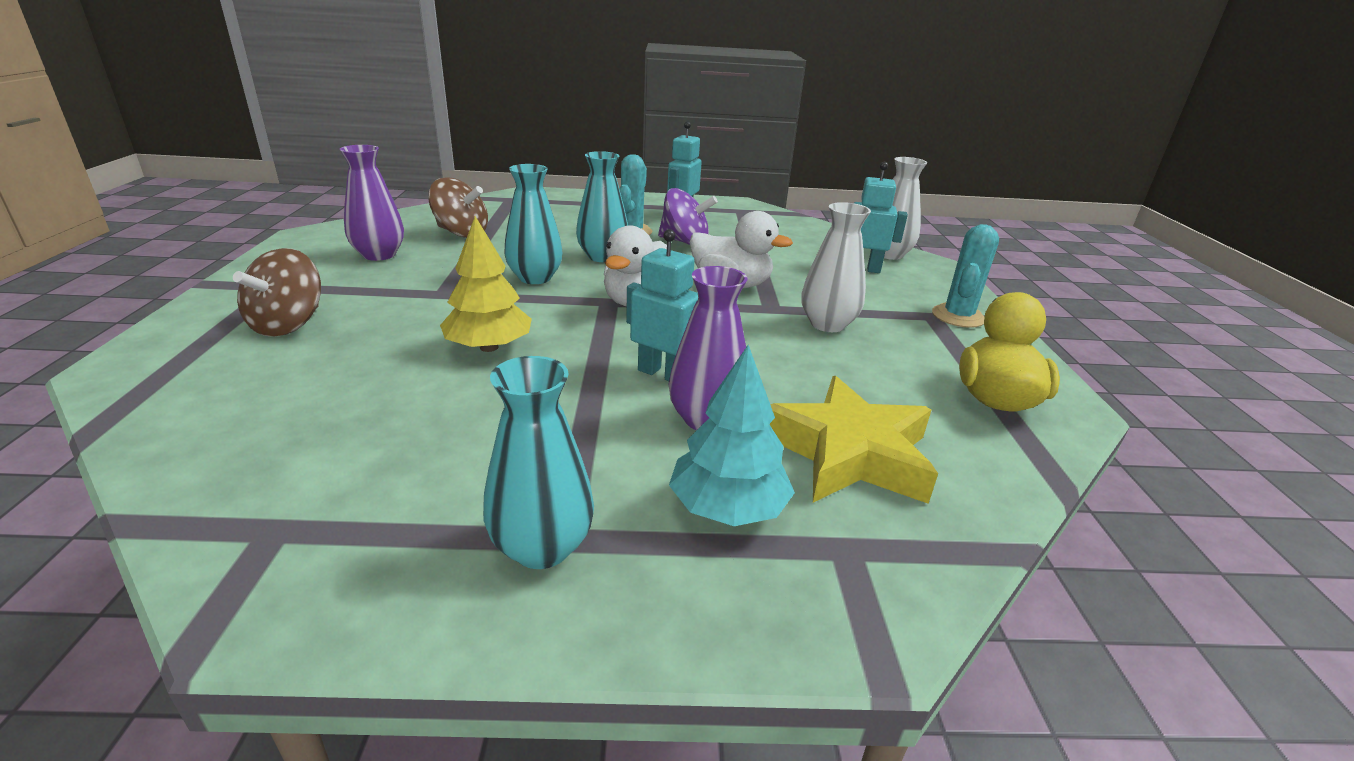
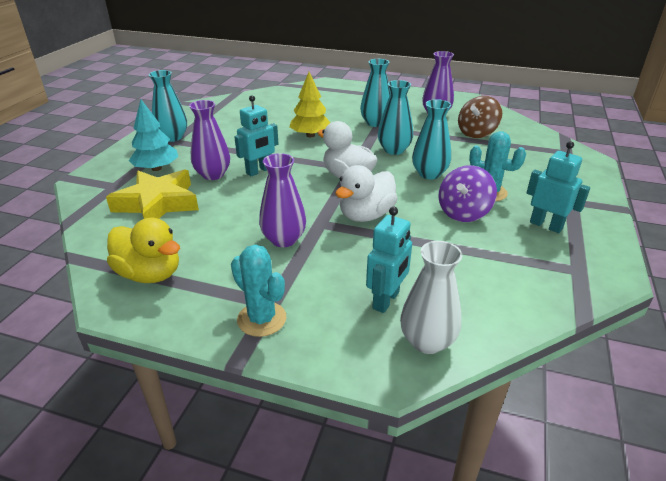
camera: 110 degrees right, 5 degrees up
(289, 325) = (352, 101): brown spinning top -> none
(422, 296) = (375, 123): none -> turquoise vase
(827, 324) = (284, 239): white vase -> purple vase

